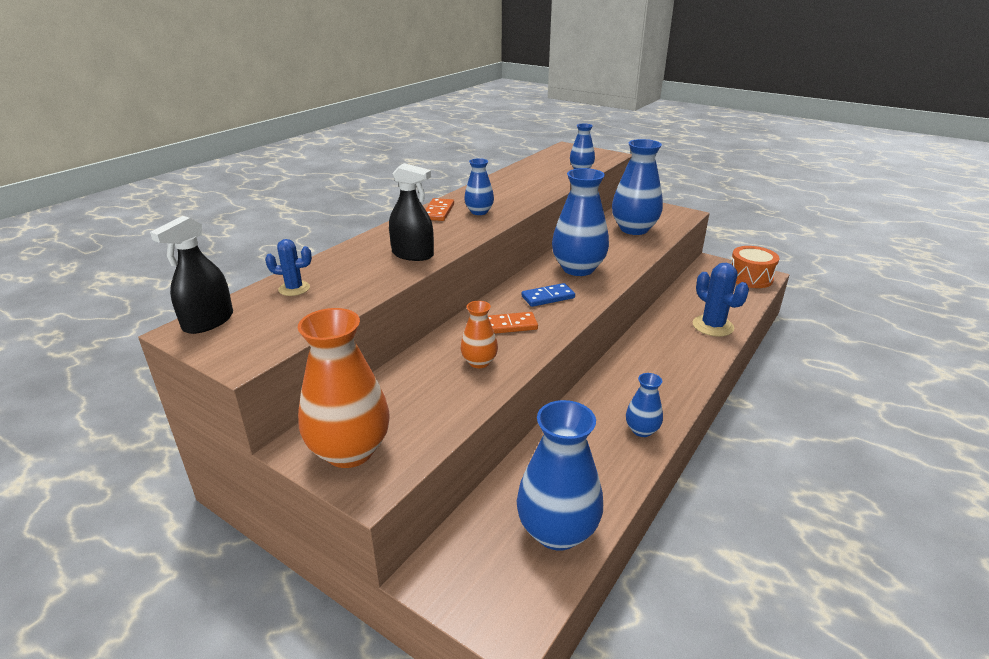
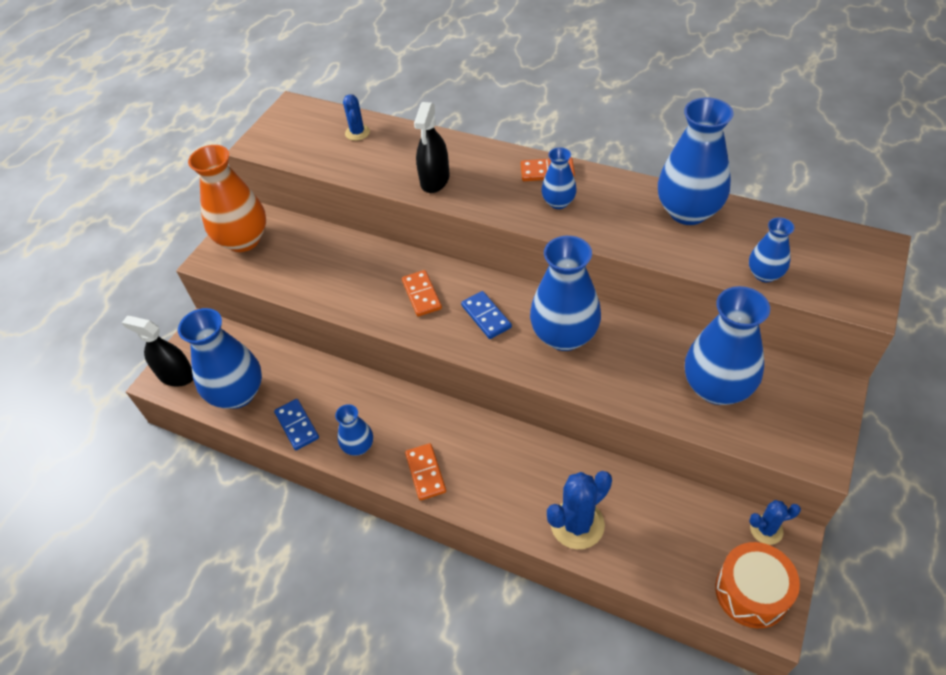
camera: 85 degrees right, 20 degrees up
(208, 322) = (303, 111): black spray bottle -> black spray bottle (176, 375)
(479, 362) = (356, 285): orange vase -> none
(514, 179) = (688, 211): none -> blue vase
(612, 475) = (297, 425): none -> blue domino
(671, 391) = (425, 473): none -> orange domino
(707, 267) = (766, 530): none -> blue cactus

